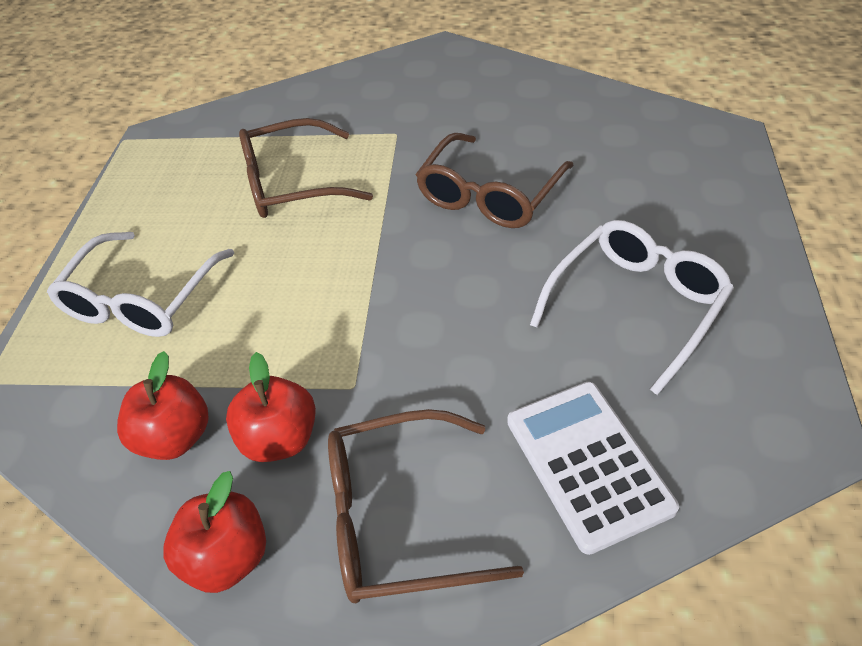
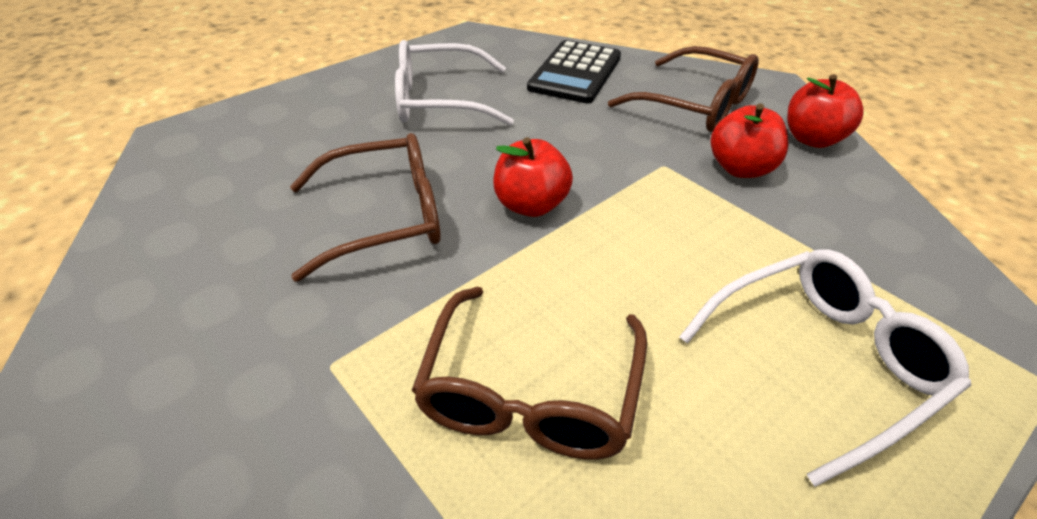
camera: 140 degrees left, 5 degrees down
(175, 437) = (826, 213): red apple -> red apple (531, 205)
(290, 184) = (530, 394): brown glasses -> brown glasses turned 75 degrees clockwise
(588, 463) = (575, 73): white calculator -> black calculator

